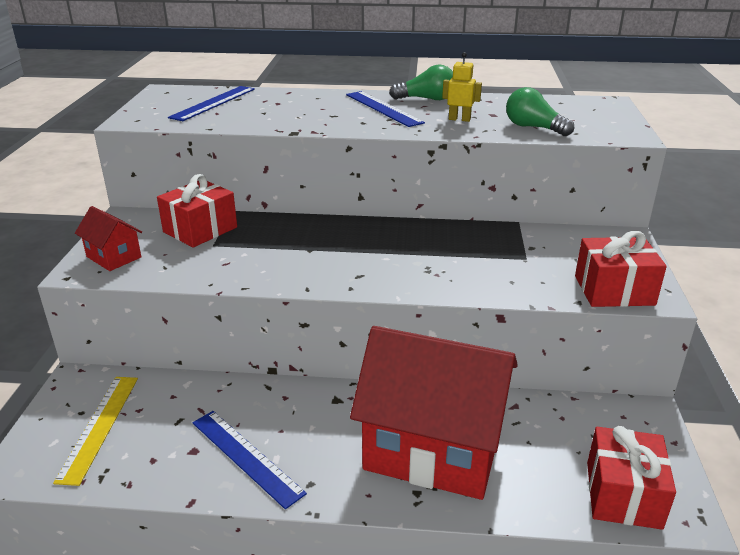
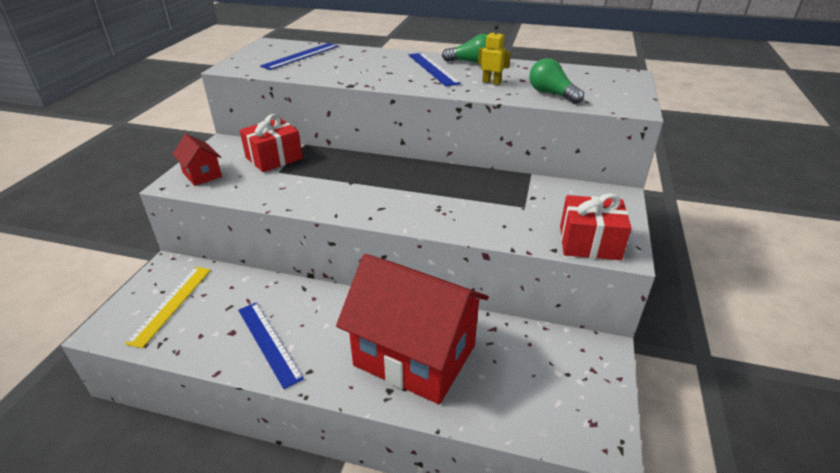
camera: 10 degrees right, 5 degrees up
(623, 494) = (559, 417): red gift -> none

